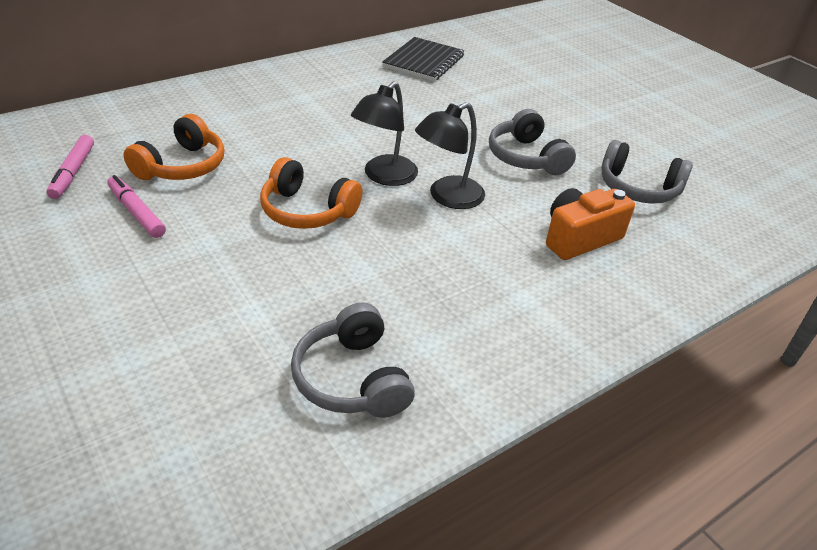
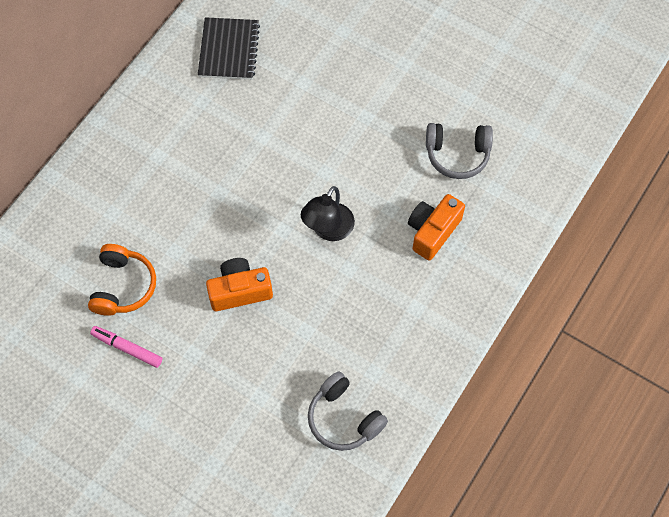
camera: 20 degrees left, 25 degrees up
(73, 172) = (52, 330): pink marker -> none
(307, 210) = (240, 291): orange headphones -> orange camera
(384, 176) = (273, 228): black lamp -> none
(526, 157) = (366, 154): grey headphones -> none

